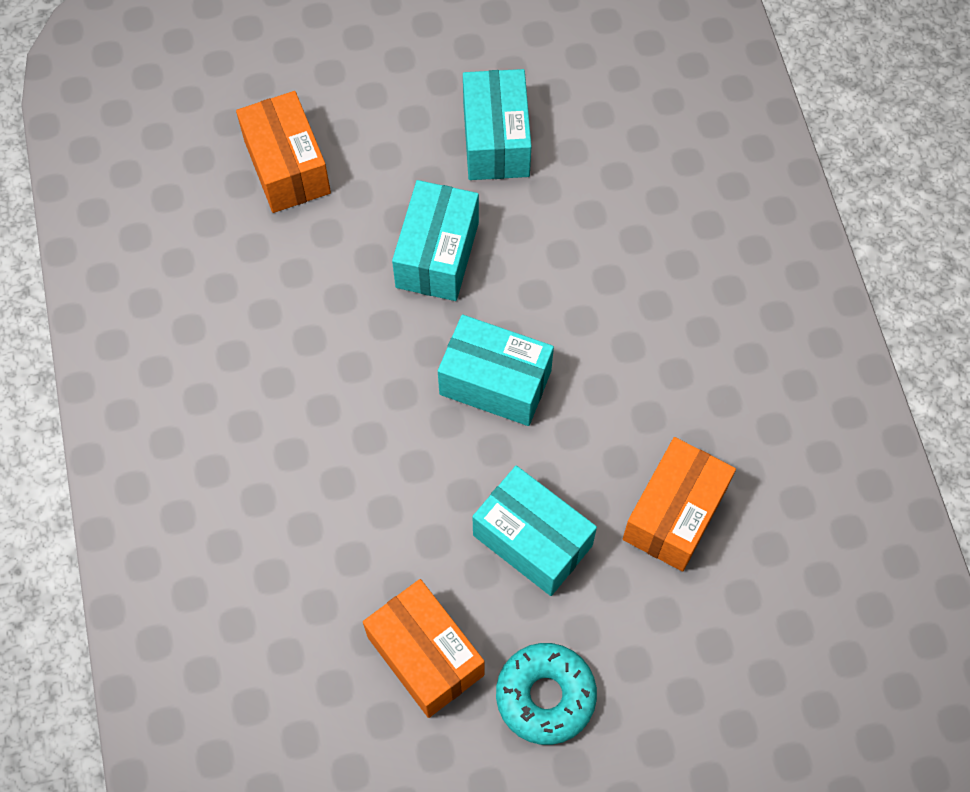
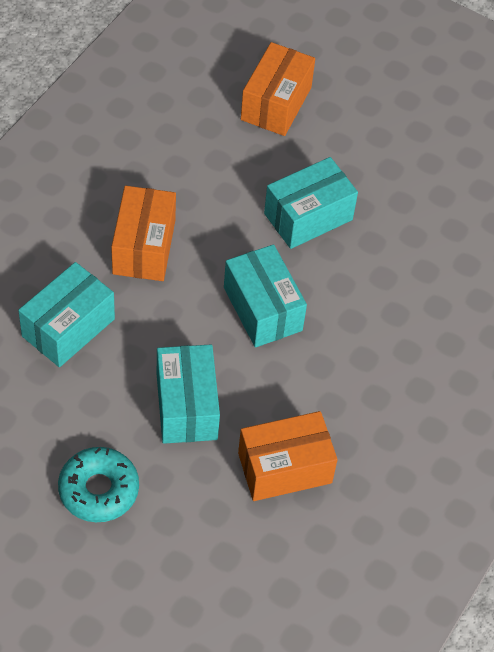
camera: 40 degrees right, 10 degrees down
(425, 656) = (59, 408): orange box -> orange box (144, 247)
(496, 140) = (414, 186): turquoise box -> turquoise box (68, 327)

